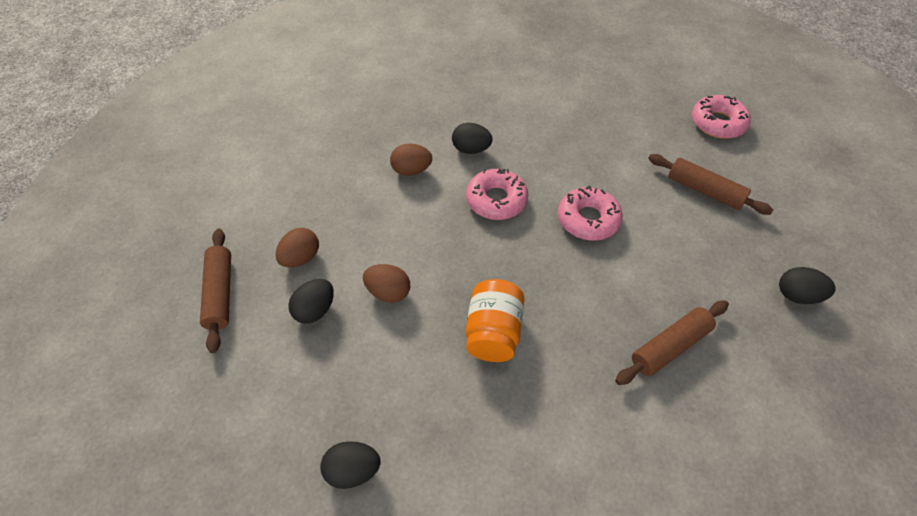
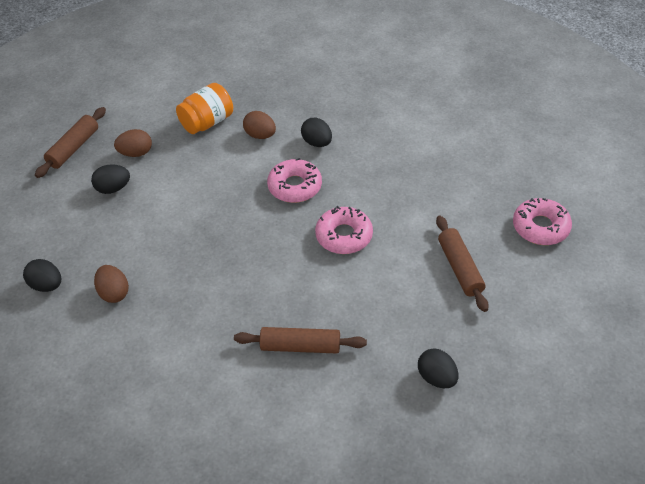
camera: 40 degrees right, 5 degrees down
(388, 292) = (164, 203): brown egg -> brown egg (114, 293)
(493, 332) = (199, 265): orange jar -> orange jar (207, 122)

